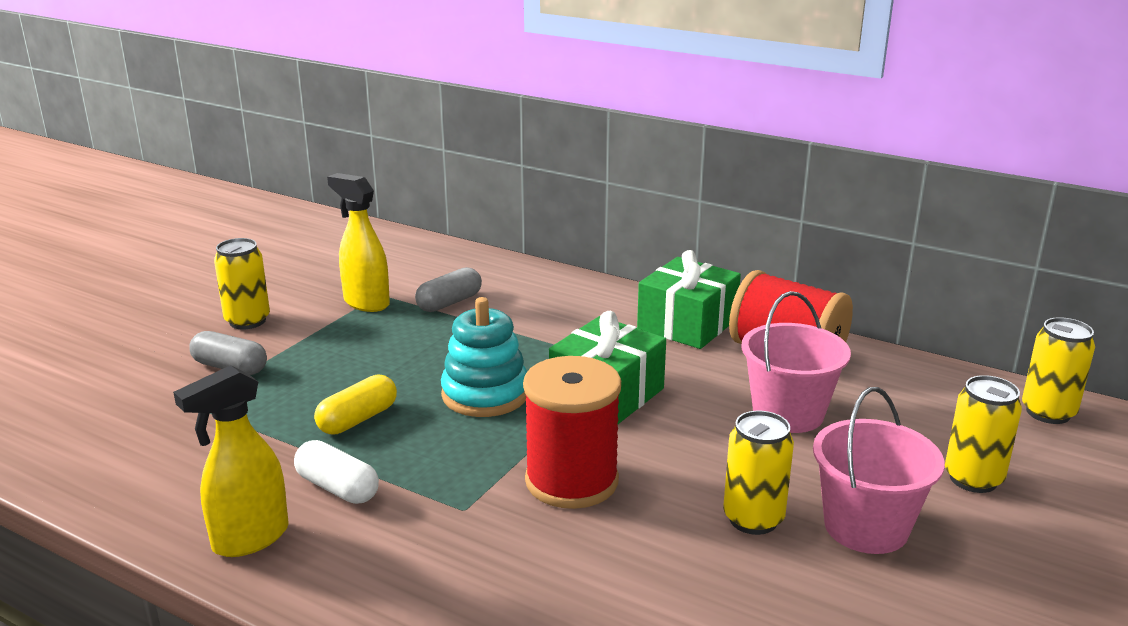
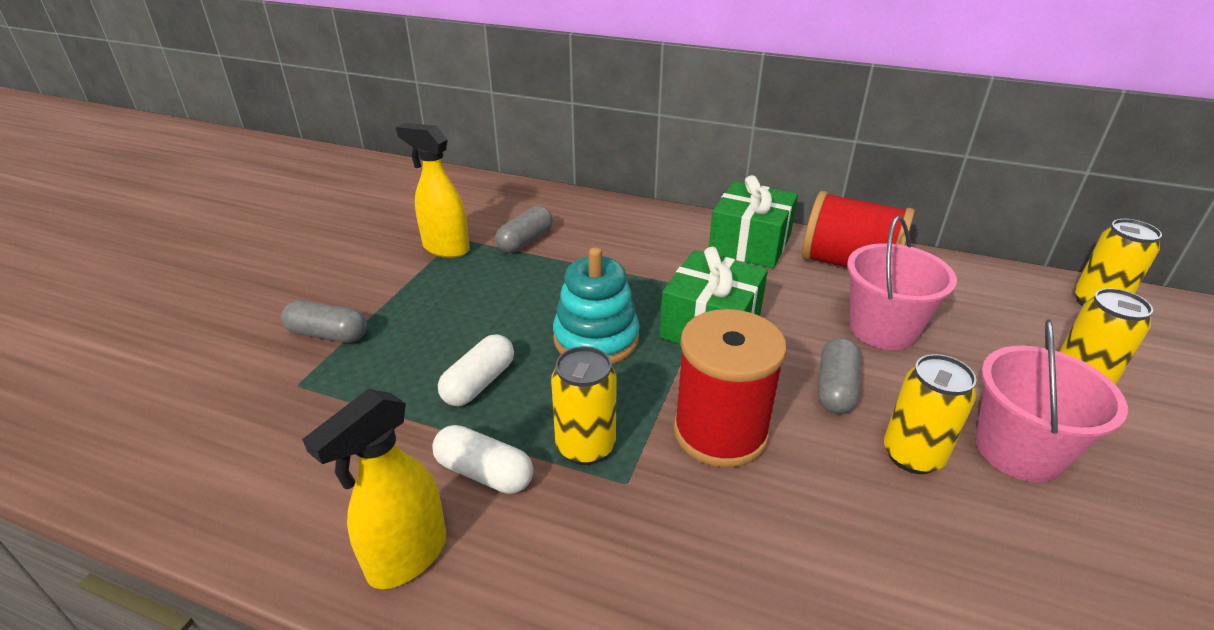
camera: 10 degrees left, 10 degrees up
(247, 321) = (333, 279): yellow can -> yellow can (585, 447)
(357, 419) = (479, 383): yellow capsule -> white capsule
(707, 458) = (836, 388): none -> grey capsule

